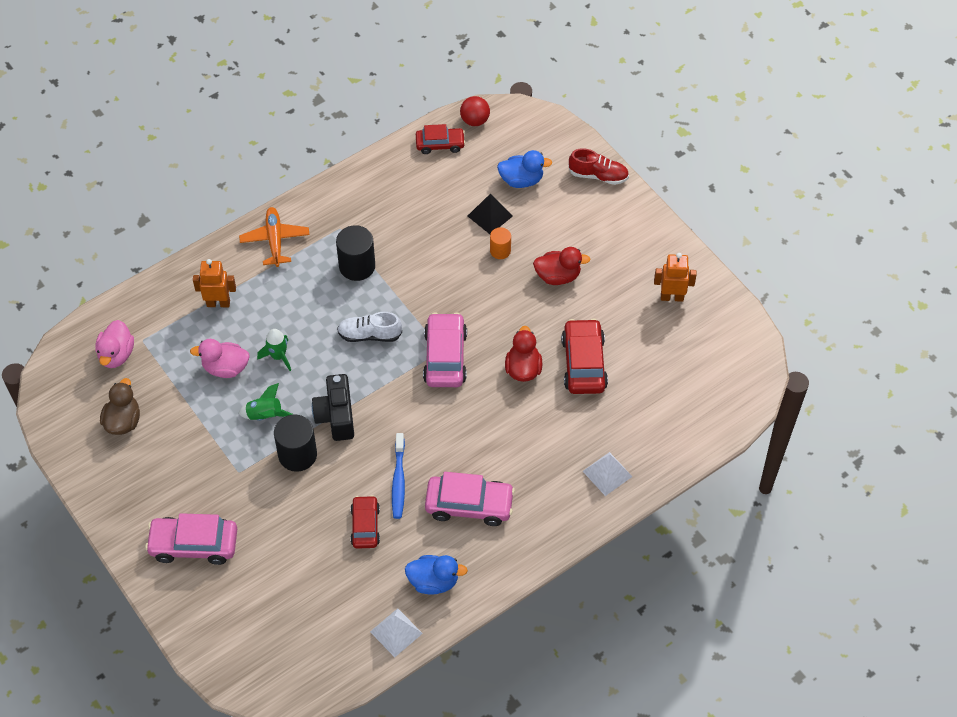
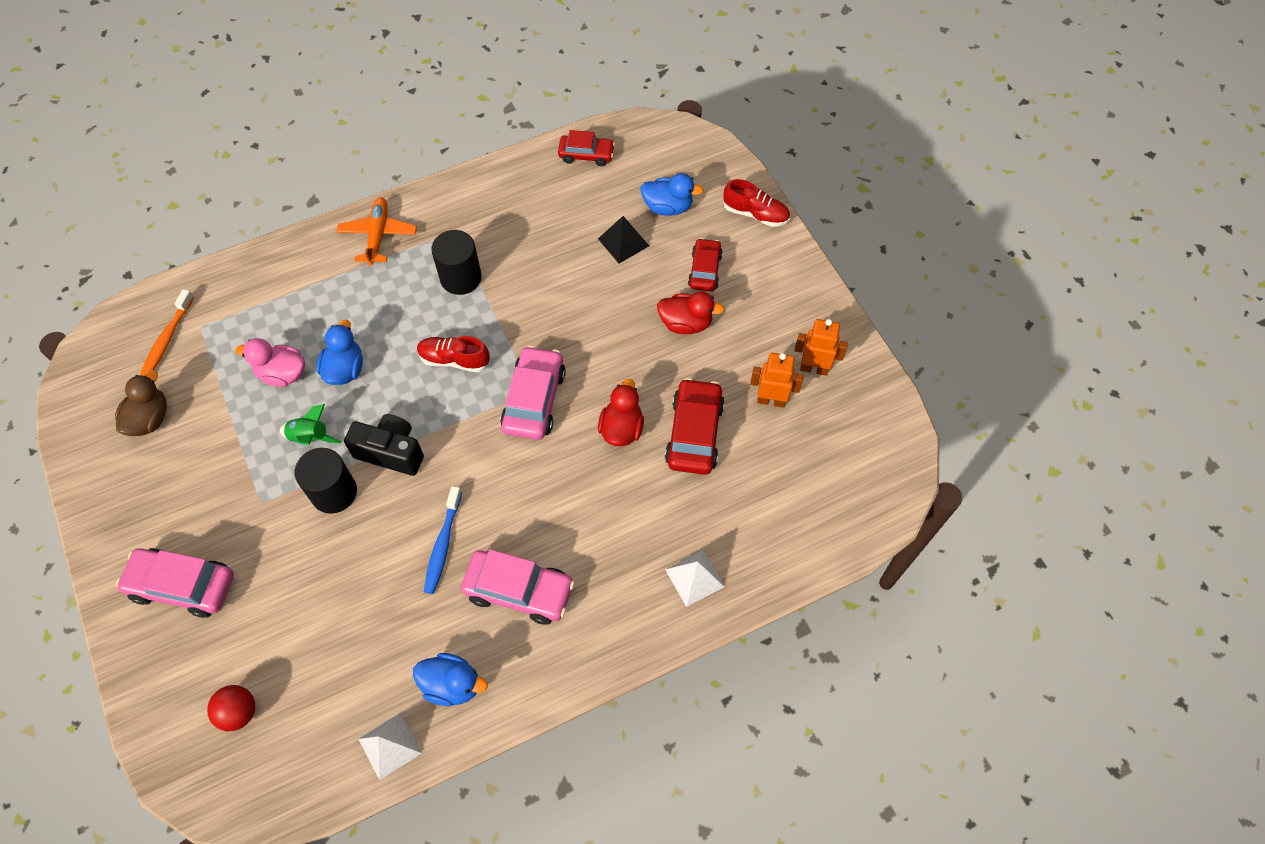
camera: 10 degrees right, 5 degrees up
(116, 354) = (167, 339): pink duck -> orange toothbrush
(218, 303) = (296, 297): orange robot -> orange robot (771, 400)
(278, 356) = (345, 369): green rocket -> blue duck
(336, 416) = (391, 452): black camera -> black camera turned 105 degrees clockwise
(365, 526) = (389, 596): red car -> red car (705, 270)
(369, 335) = (454, 360): white shoe -> red shoe
(475, 120) = (630, 134): red ball -> red ball (239, 712)
(500, 251) = (626, 284): orange cylinder -> none

